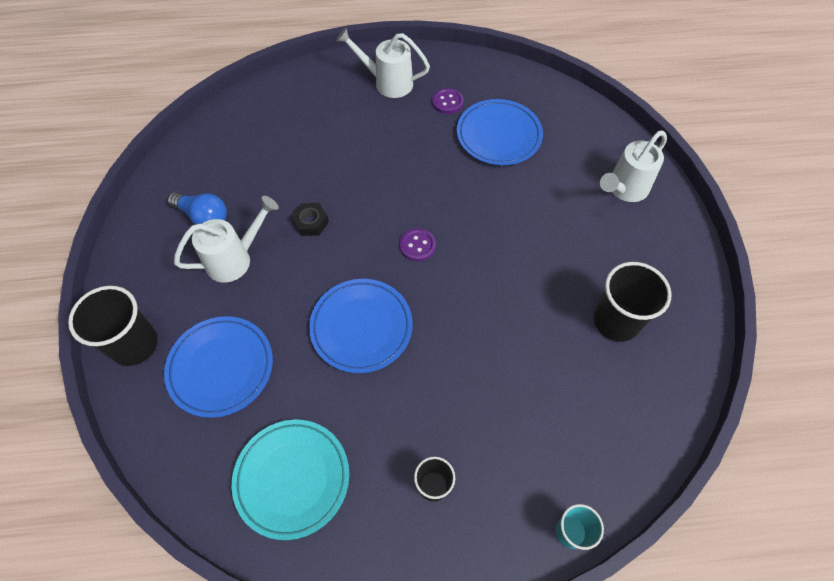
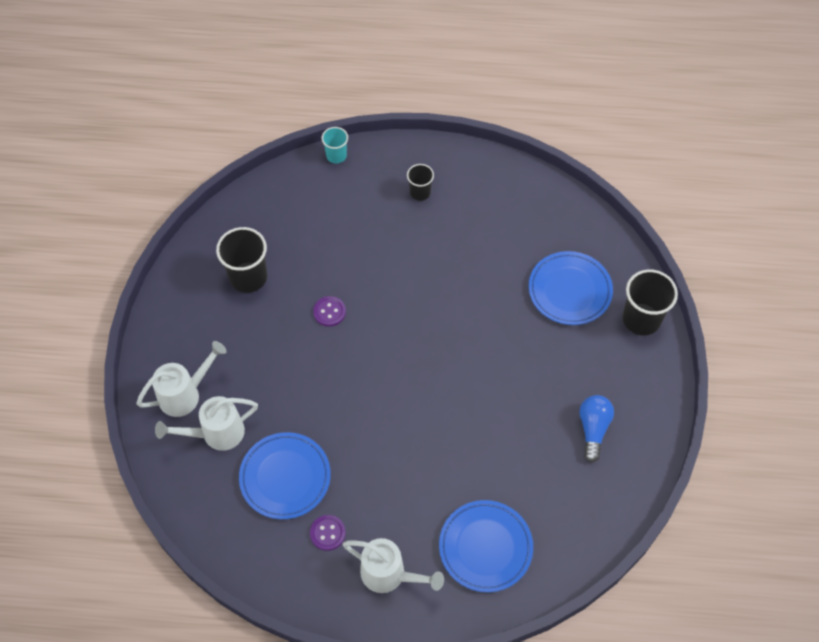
camera: 170 degrees left, 0 degrees up
(203, 217) = (593, 429): blue light bulb -> blue light bulb turned 60 degrees clockwise
(235, 259) = (561, 381): white watering can -> white watering can (216, 433)
(292, 479) = (516, 210): turquoise plate -> none
(311, 222) = (490, 407): black nut -> none
(361, 327) = (455, 304): blue plate -> blue plate (485, 547)
(417, 245) = (395, 368): purple button -> purple button (329, 312)

